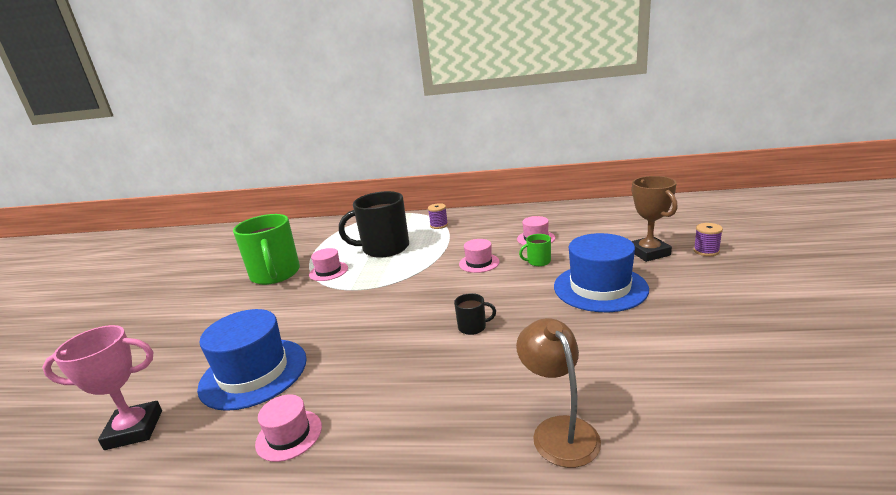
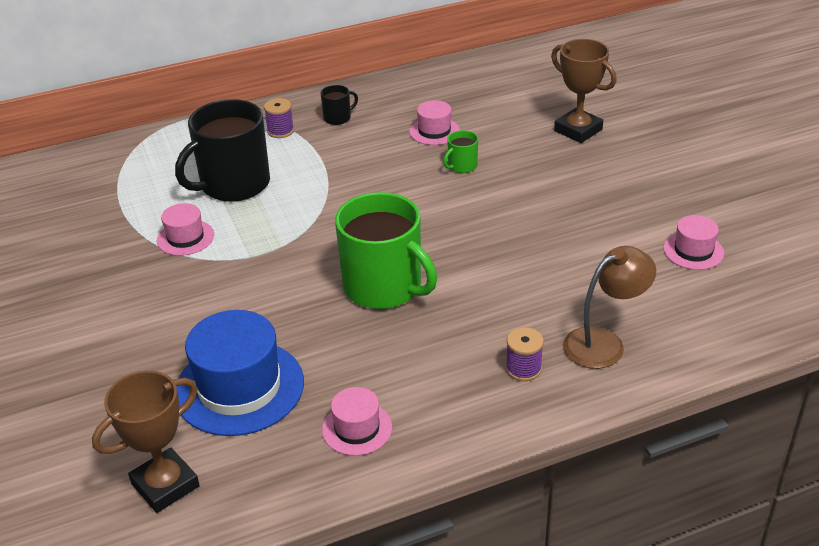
camera: 30 degrees left, 15 degrees up
(134, 430) = (165, 485): pink trophy -> brown trophy
(275, 274) = (103, 260): green mug -> green mug (384, 287)
(473, 327) = (450, 267): black mug -> black mug (338, 118)
(479, 263) = (389, 182): pink hat -> pink hat (693, 251)
(559, 430) = (604, 343): brown lamp -> brown lamp turned 105 degrees clockwise
(600, 287) = (552, 187): blue hat -> none
(706, 251) = (634, 117): purple spool -> purple spool (523, 369)

